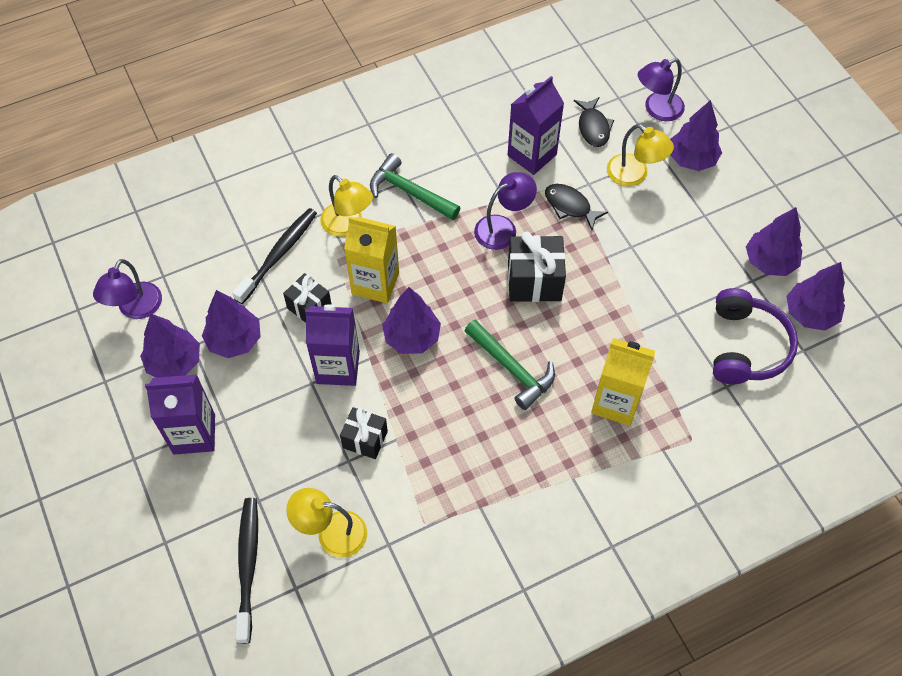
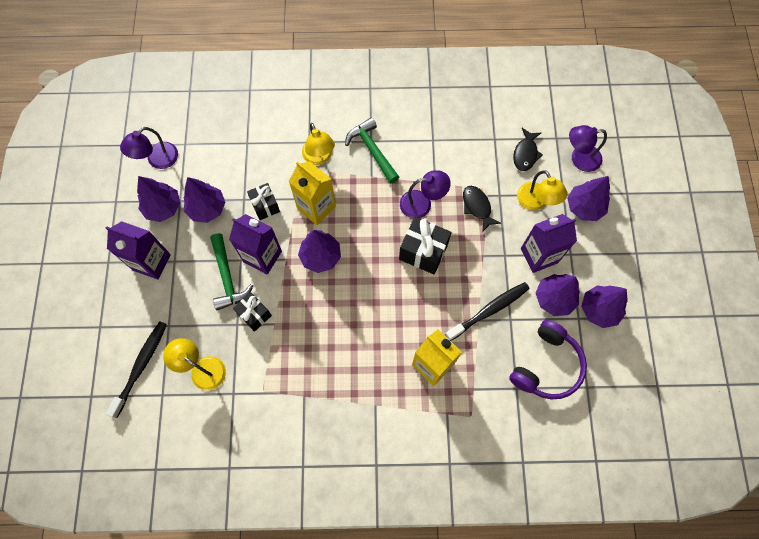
camera: 25 degrees right, 10 degrees up
(278, 254) = (264, 160): black toothbrush -> black toothbrush (489, 310)
(511, 369) = (375, 308): green hammer -> green hammer (227, 277)
(532, 155) = (470, 157): purple carton -> purple carton (539, 255)
(810, 314) = (607, 362): purple tree -> purple tree (554, 298)

